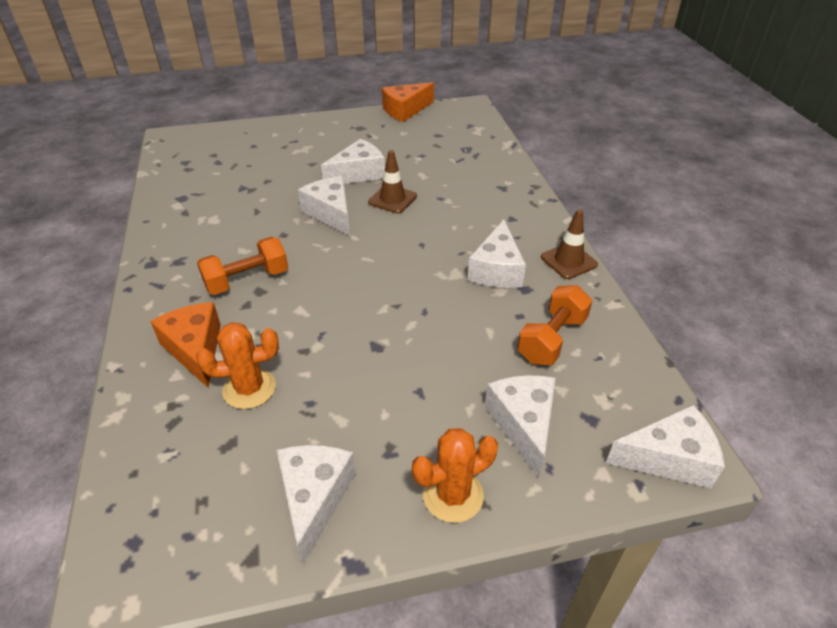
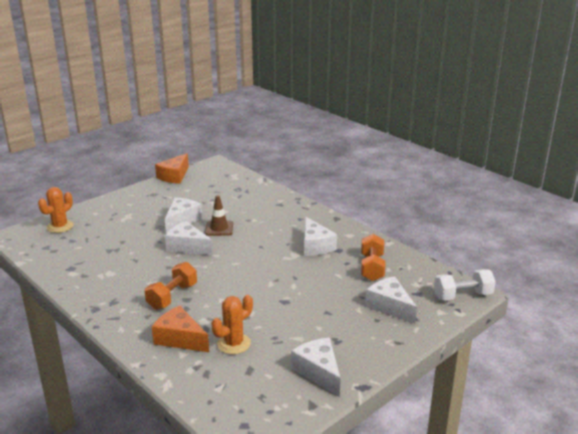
camera: 30 degrees left, 15 degrees down
(453, 495) = (382, 345): orange cactus -> orange cactus (60, 226)
(568, 261) = (349, 230): brown traffic cone -> none
(668, 458) = (462, 296): white cheese -> white dumbbell

